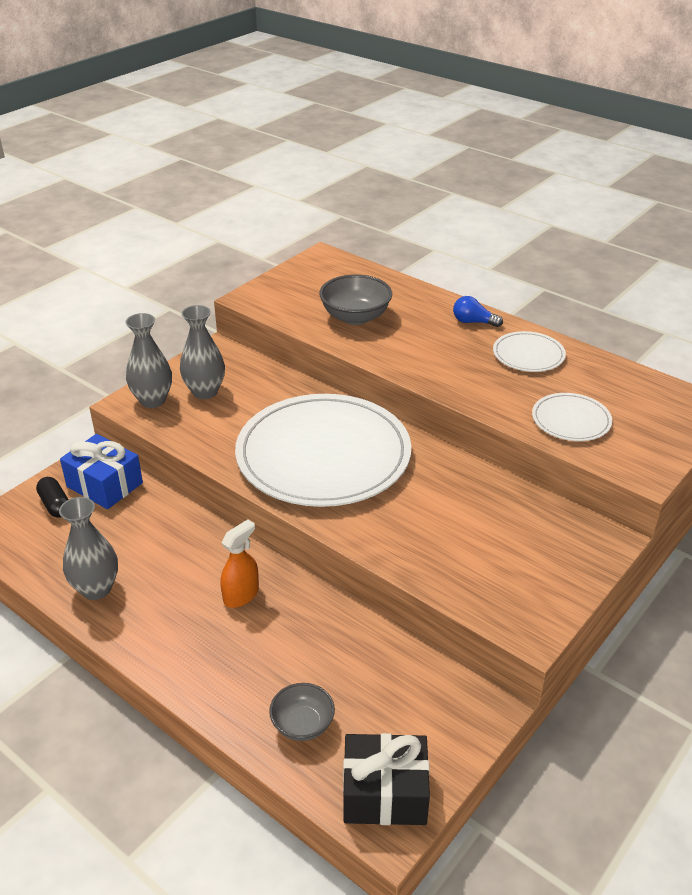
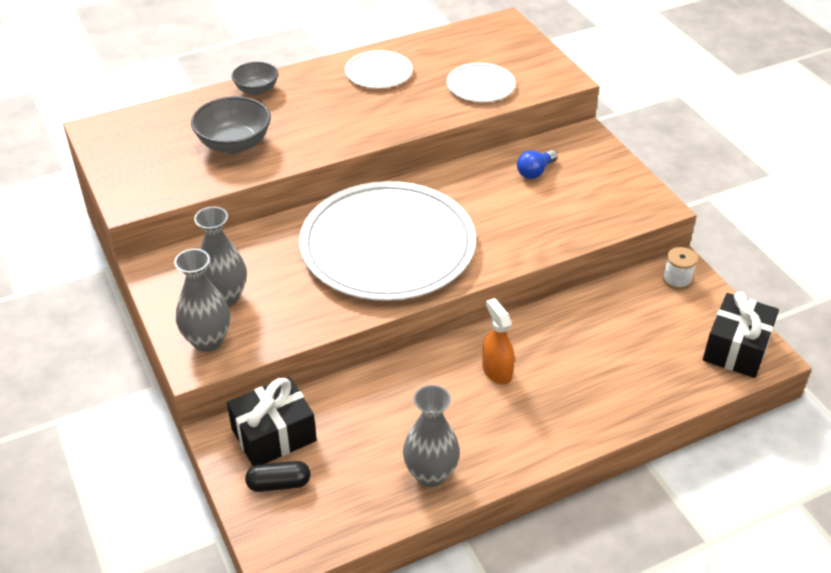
camera: 65 degrees left, 5 degrees up
(105, 485) = (274, 435): blue gift -> black gift
(302, 724) = (657, 373): grey bowl -> grey bowl (256, 90)
(467, 706) = (677, 279): none -> white spool
(473, 322) = (305, 82): blue light bulb -> blue light bulb (535, 172)

